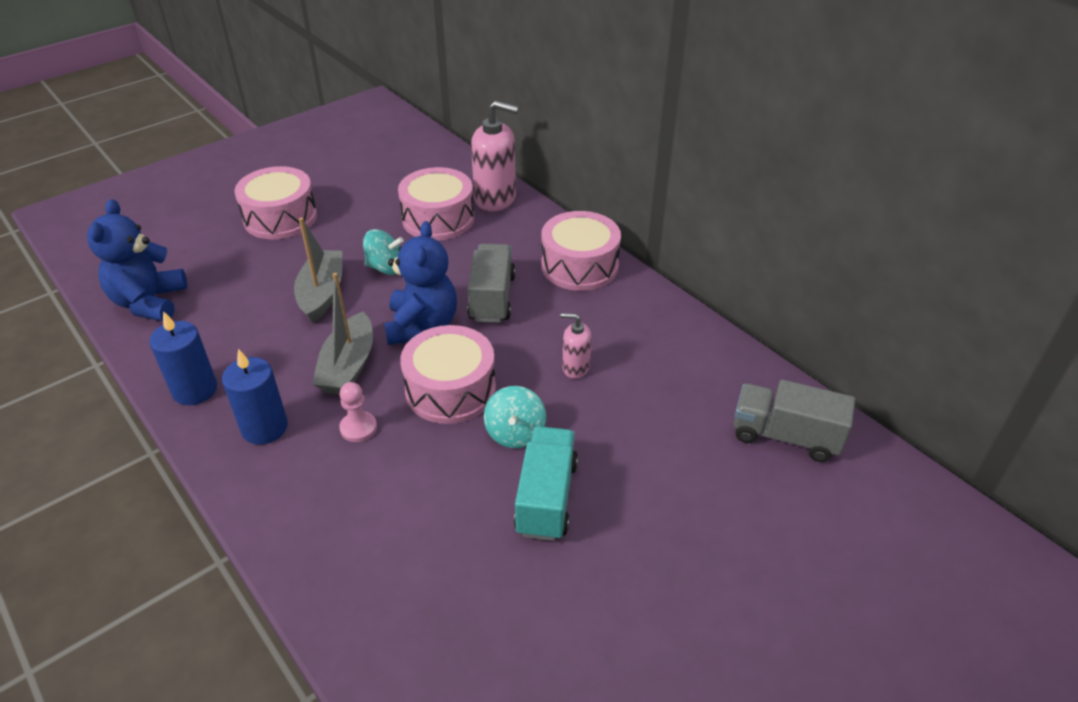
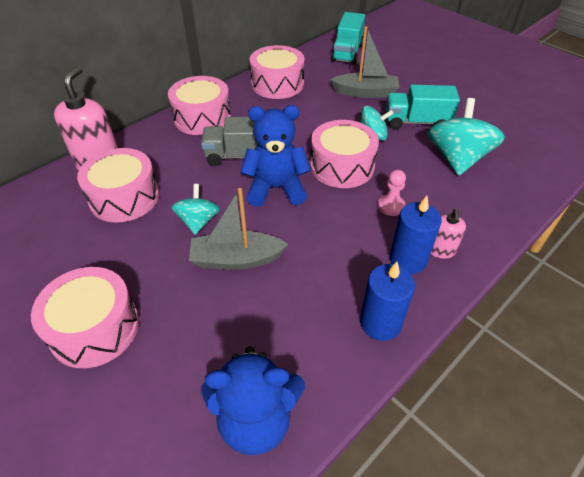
camera: 95 degrees left, 5 degrees up
(348, 366) = (329, 223): grey boat -> grey boat (365, 93)
(438, 530) = (457, 159): none -> turquoise spinning top
(575, 367) = (310, 116): pink soap dispenser -> pink soap dispenser (440, 250)
(667, 338) = (277, 84): none -> pink drum
(785, 436) = (347, 53): grey truck -> turquoise truck

